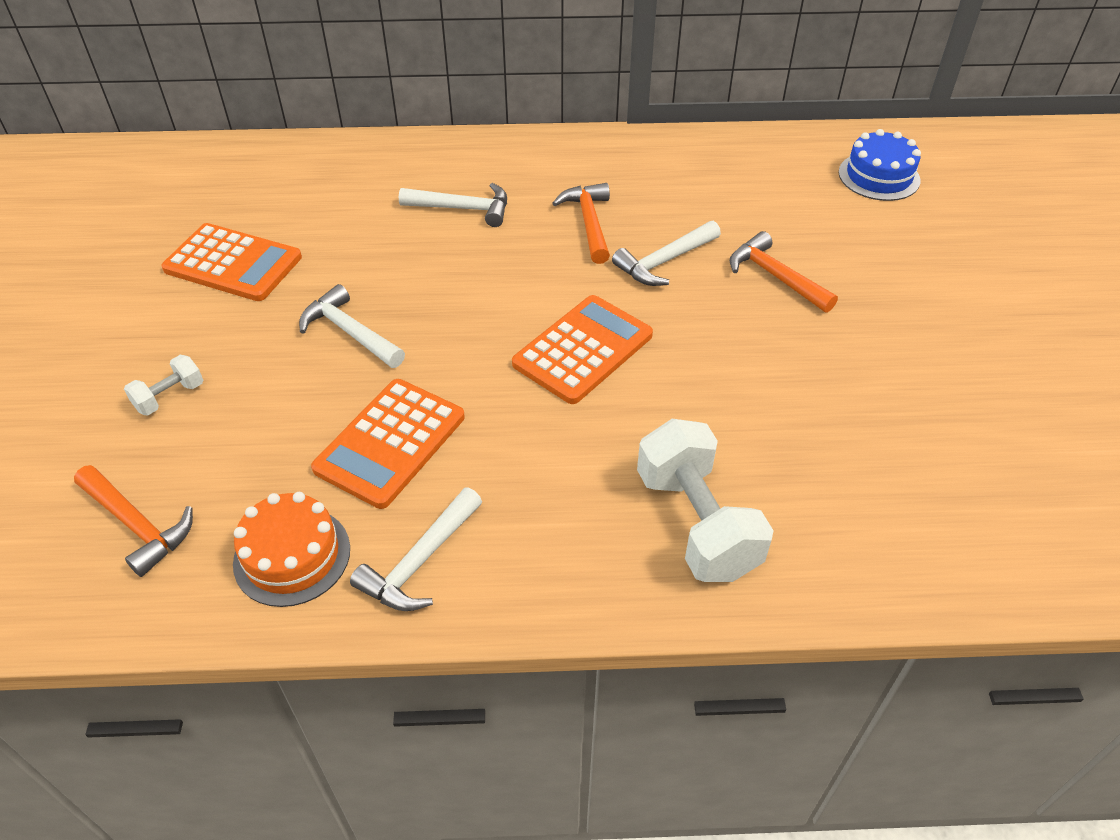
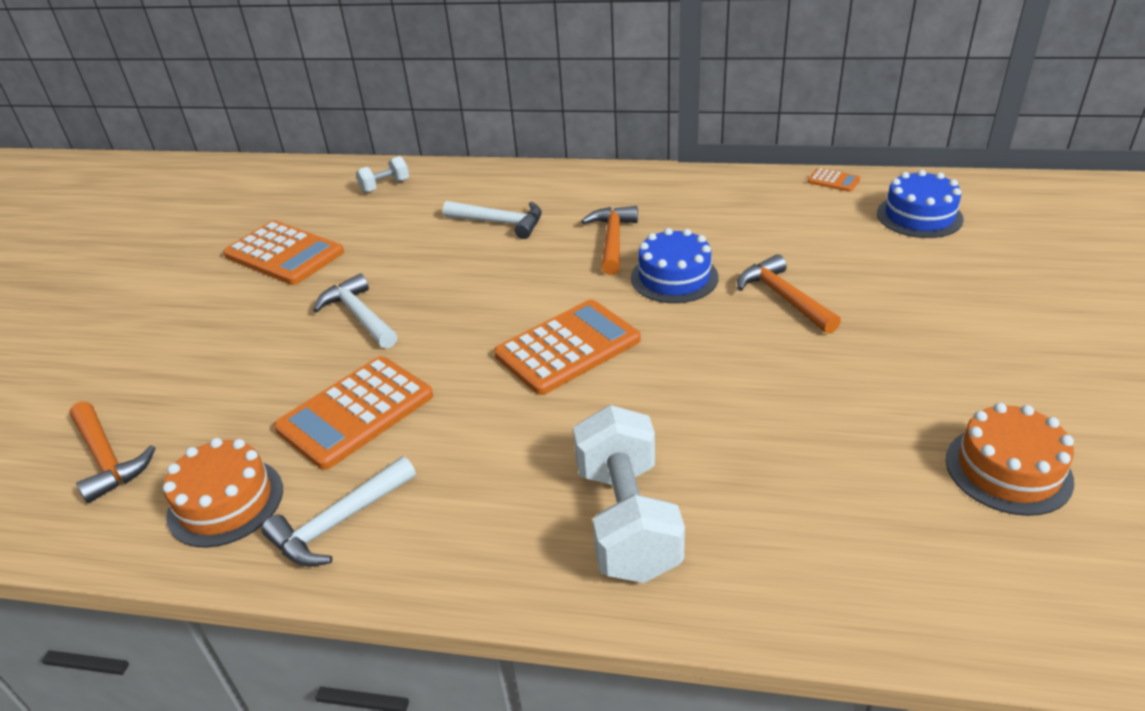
camera: 15 degrees right, 10 degrees down
(170, 397) = (184, 355): white dumbbell -> white dumbbell (385, 186)
(664, 262) = (674, 277): white hammer -> blue cake
(789, 139) = (833, 181): none -> orange calculator
(1010, 434) = (1008, 470): none -> orange cake

